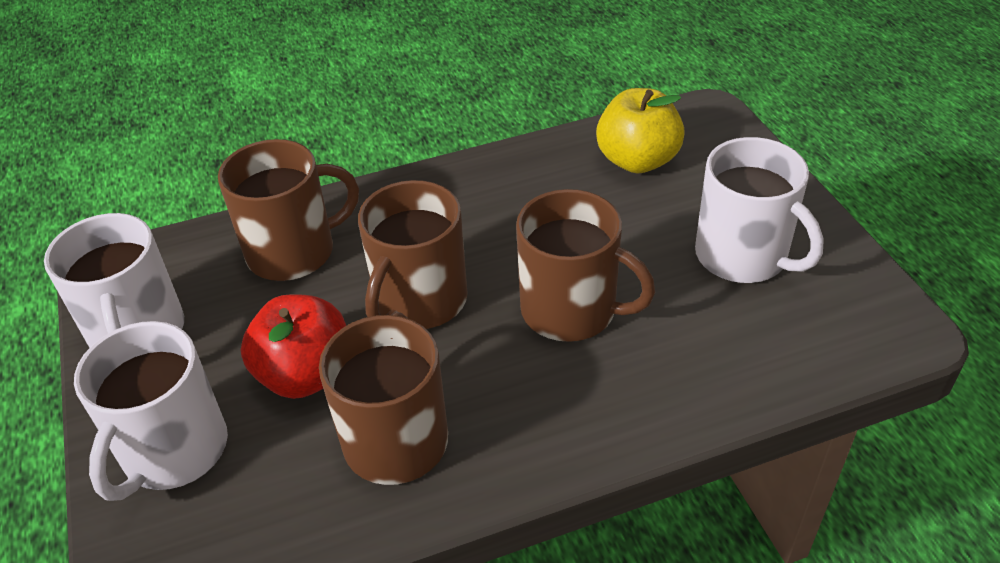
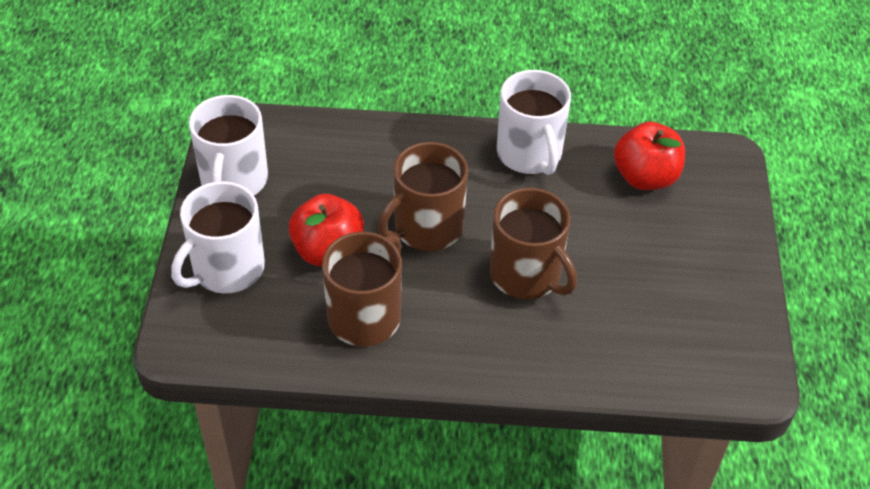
camera: 20 degrees right, 5 degrees up
(293, 252) = (358, 158): brown mug -> none
(637, 160) = (645, 177): yellow apple -> red apple
(743, 256) = (675, 283): white mug -> white mug (530, 154)

